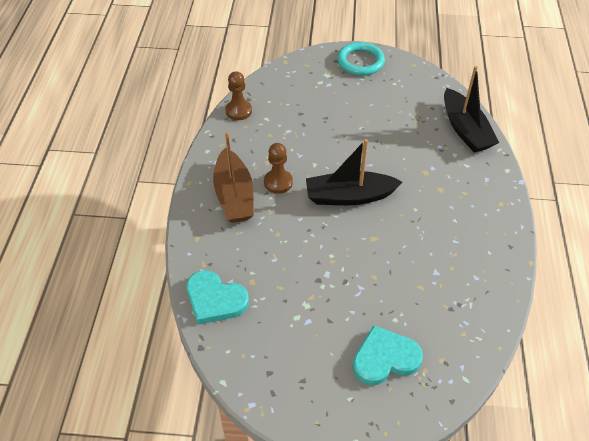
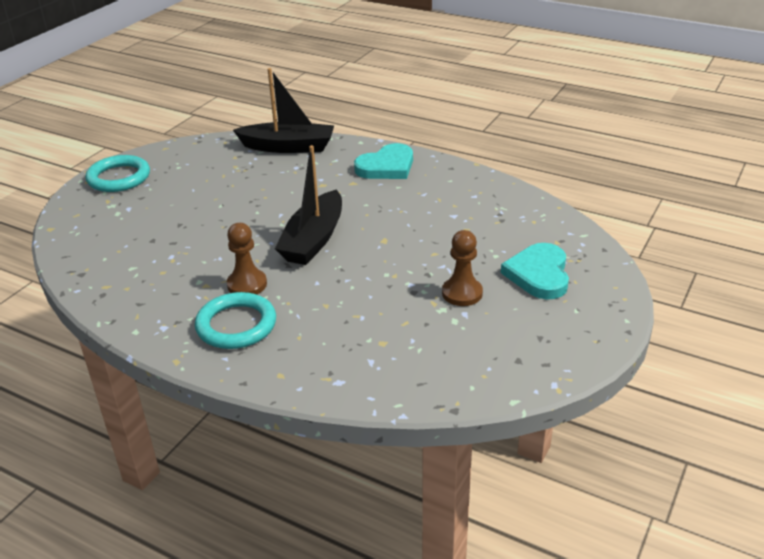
camera: 65 degrees left, 15 degrees down
(215, 299) = (390, 380): turquoise heart -> turquoise heart (387, 166)
(234, 195) = (236, 325): brown boat -> turquoise ring
(238, 111) = (93, 287): brown pawn -> brown pawn (462, 293)

